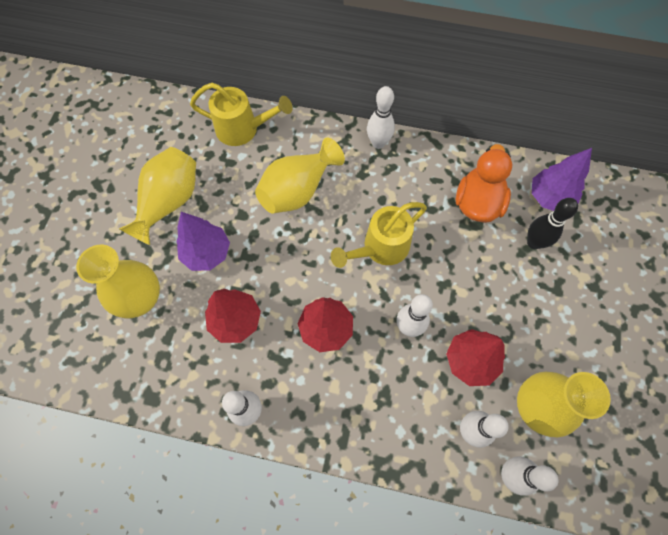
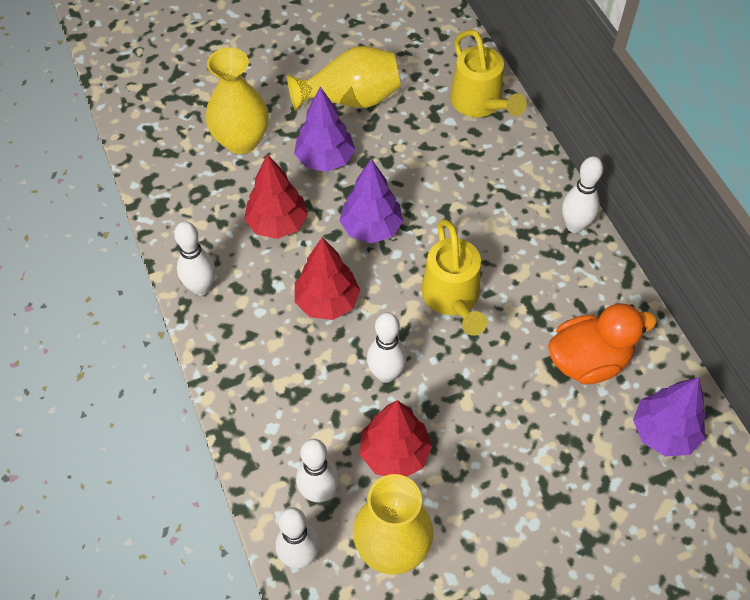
camera: 55 degrees right, 10 degrees down
(288, 261) = (371, 228): none -> purple tree
(298, 190) = (454, 189): yellow vase -> none
(380, 248) = (452, 299): yellow watering can -> yellow watering can turned 120 degrees counterclockwise
(534, 242) = (589, 445): black bowling pin -> none

